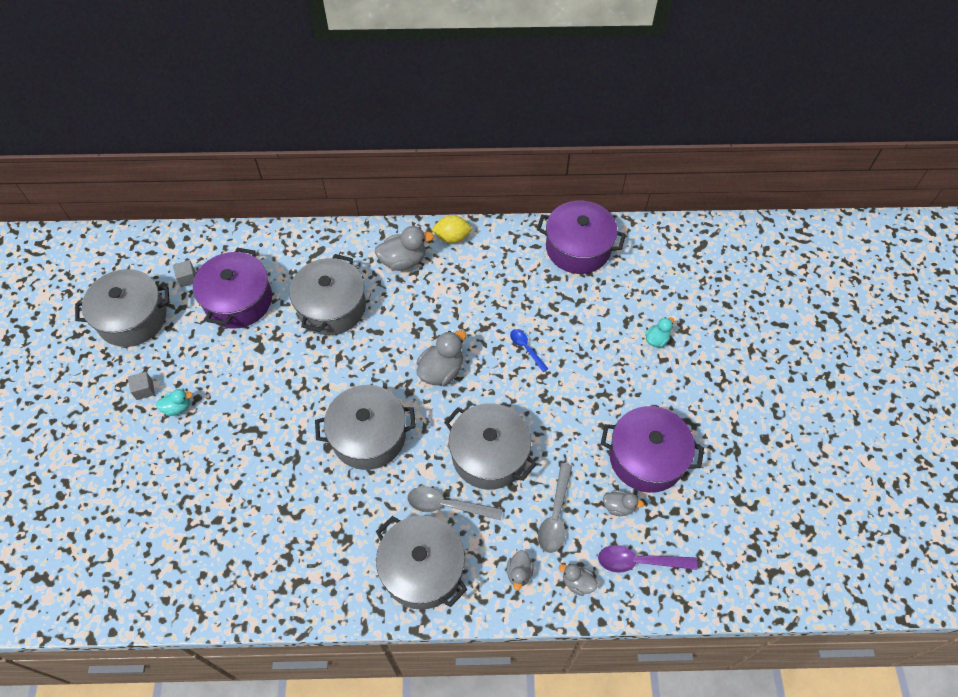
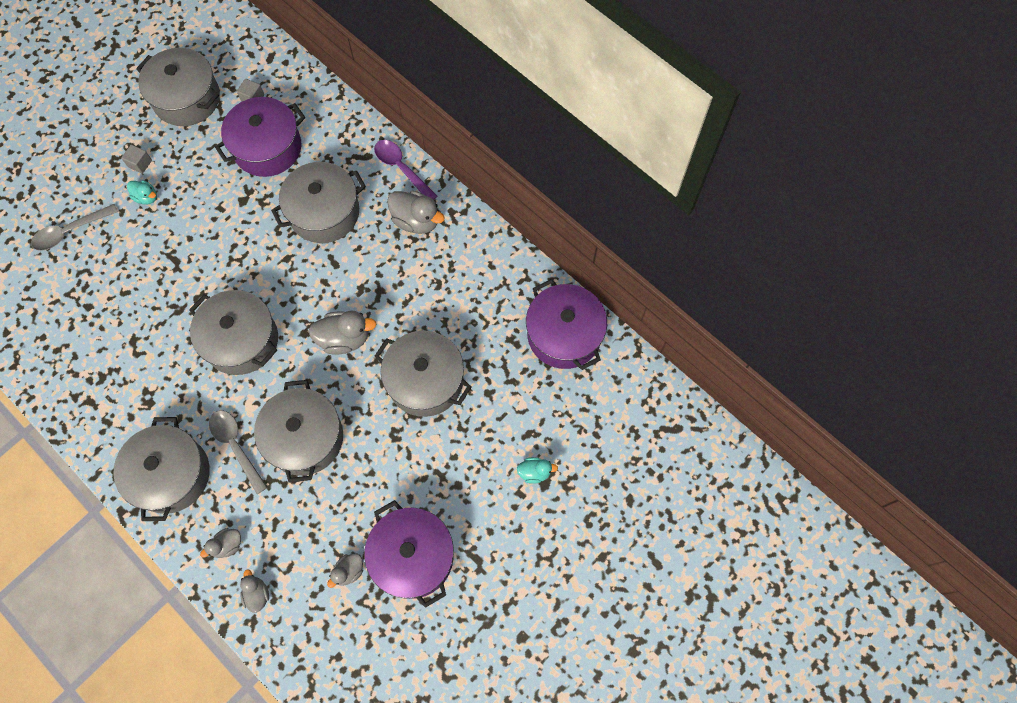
camera: 45 degrees right, 10 degrees up
(452, 237) = (475, 234): yellow lemon -> none
(526, 348) = (425, 381): blue spoon -> grey pot
(555, 515) = (298, 530): grey spoon -> grey spoon (70, 231)
(618, 507) = (349, 571): grey duck -> grey duck turned 75 degrees clockwise
(639, 561) = (315, 626): purple spoon -> purple spoon (401, 168)

